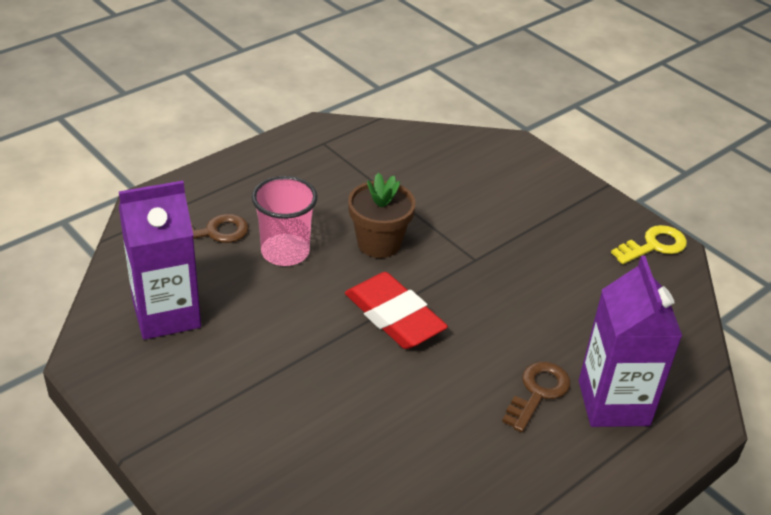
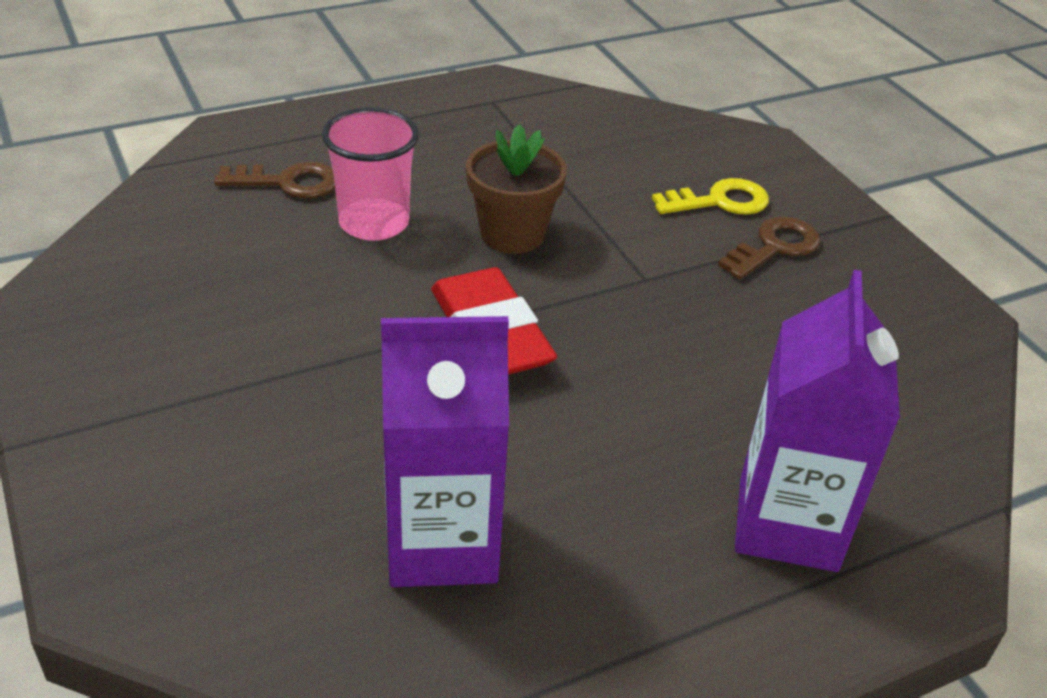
camera: 15 degrees right, 0 degrees up
(166, 314) = (171, 271): purple carton -> purple carton (442, 543)
(538, 392) = (668, 482): brown key -> brown key (775, 247)
(654, 245) = (934, 308): yellow key -> yellow key (720, 201)

